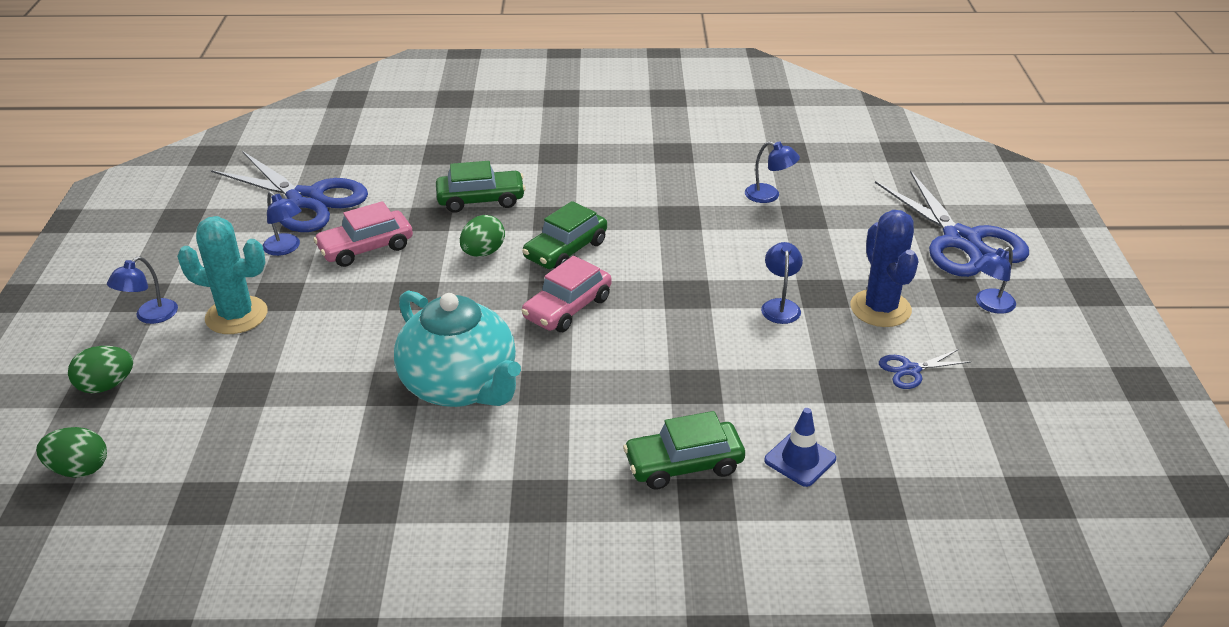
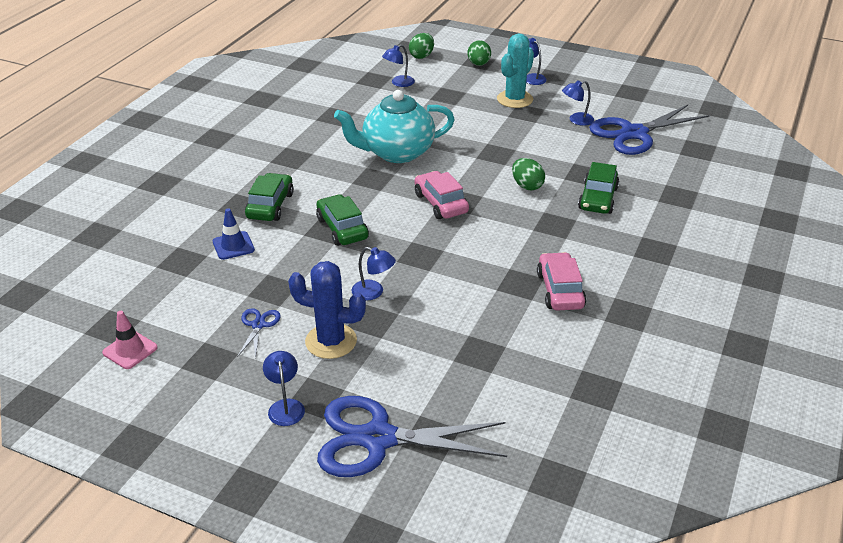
camera: 115 degrees right, 0 degrees up
(366, 248) = (560, 146): pink car -> pink car (560, 290)
(565, 250) = (508, 219): green car -> green car (342, 228)
(769, 196) = (523, 345): blue lamp -> blue lamp (398, 83)
(1052, 456) = (130, 350): none -> pink traffic cone

